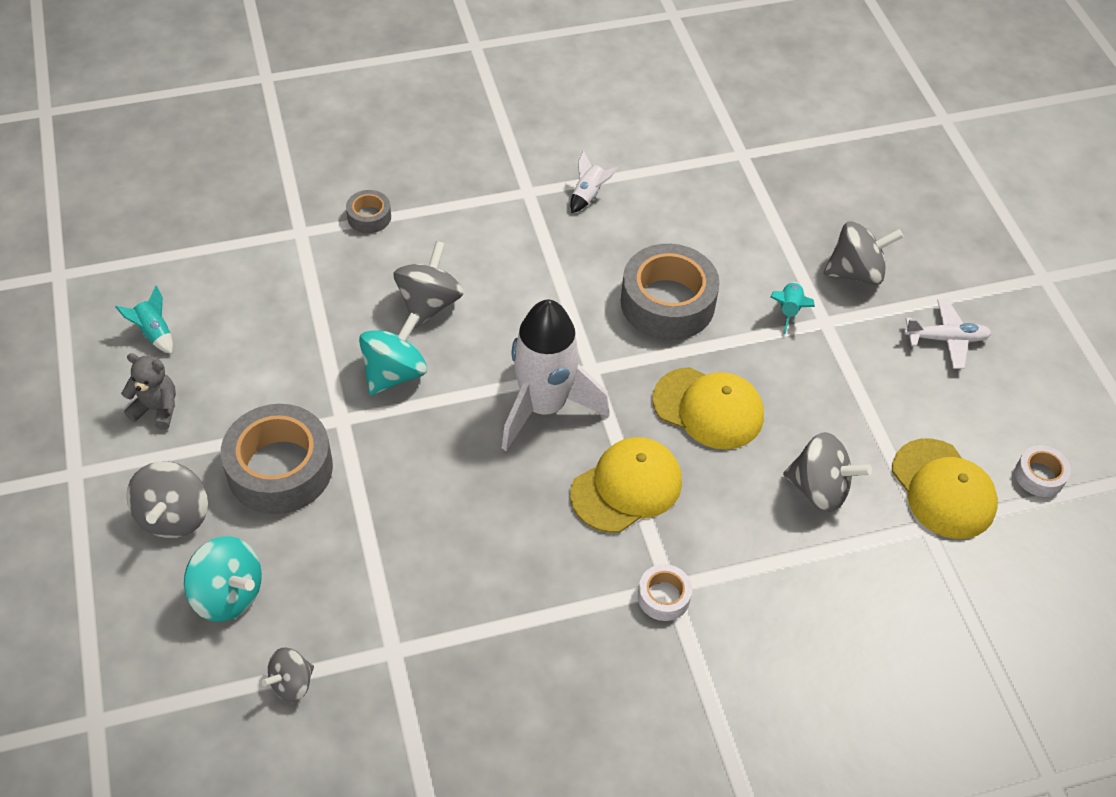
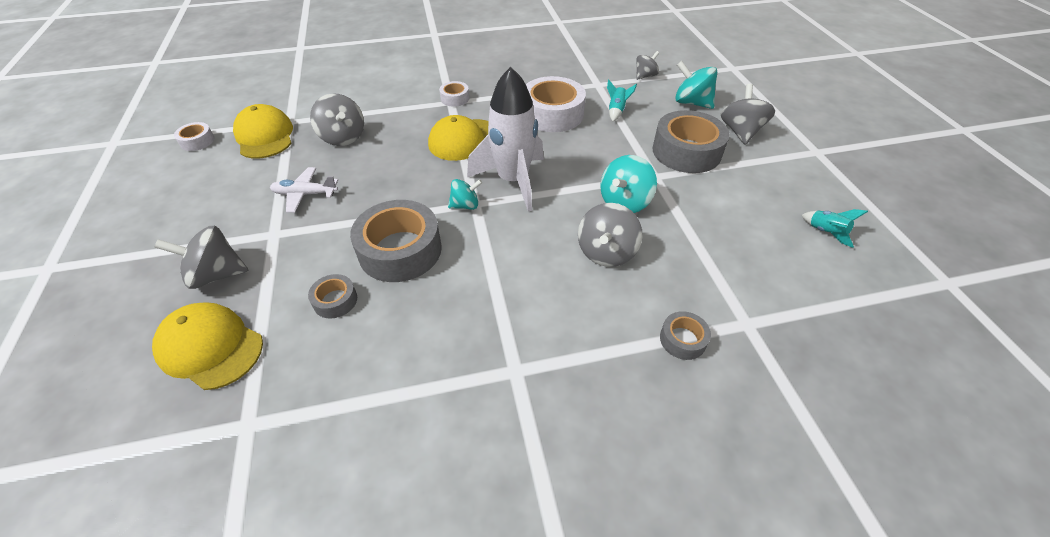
camera: 175 degrees left, 5 degrees down
(157, 409) = (788, 183): grey teddy bear -> none
(485, 556) = (552, 114): none -> white tape
(588, 195) = (448, 364): white rocket -> none
(603, 365) = (465, 205): none -> turquoise spinning top
(708, 408) = (396, 178): yellow cap -> yellow cap (210, 347)
(716, 248) = (335, 300): none -> grey tape
(789, 310) = (298, 242): turquoise rocket -> turquoise rocket (616, 111)
(819, 489) = (343, 137): grey spinning top -> grey spinning top turned 150 degrees counterclockwise
(946, 339) = (184, 219): white plane -> white plane (305, 194)

